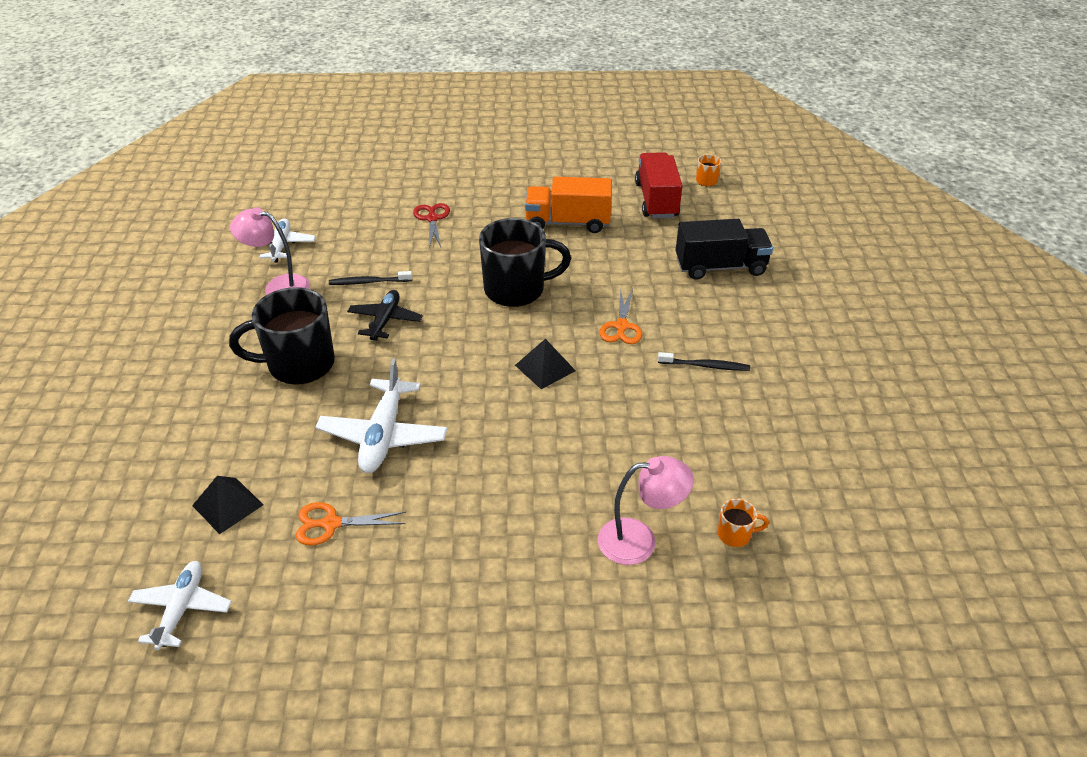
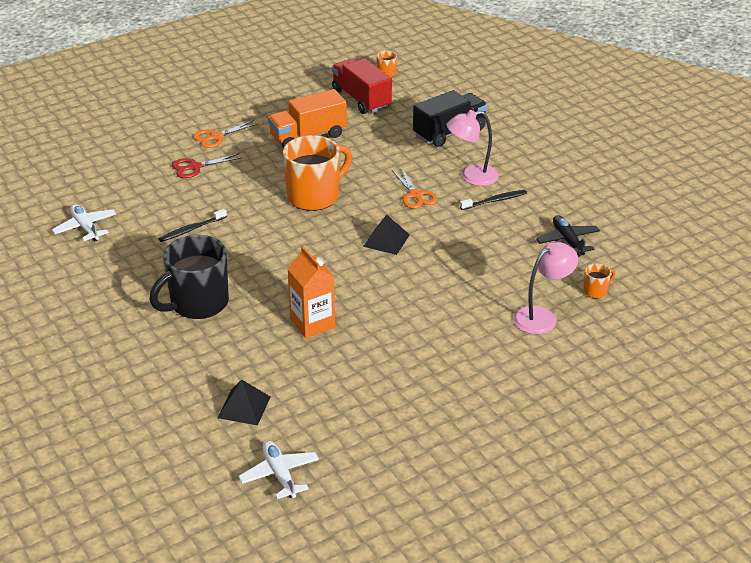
camera: 30 degrees left, 5 degrees down
(278, 286) = (118, 257): pink lamp -> pink lamp (471, 176)
(331, 524) = (331, 388): orange scissors -> orange scissors (216, 137)
(383, 435) = (312, 323): white plane -> orange carton
(385, 320) = (234, 251): black plane -> black plane (568, 241)
(432, 219) = (195, 167): red scissors -> red scissors turned 75 degrees counterclockwise
(516, 290) = (314, 196): black mug -> orange mug

